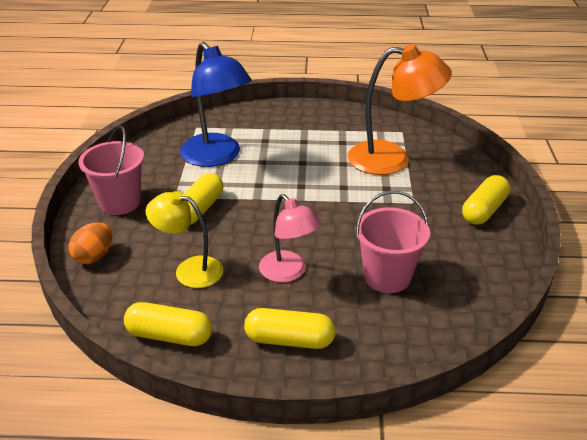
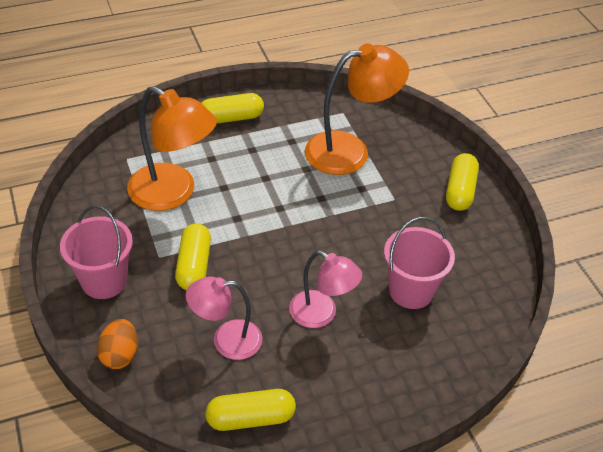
camera: 25 degrees left, 10 degrees up
(189, 270) = (226, 340): yellow lamp -> pink lamp
(217, 157) = (173, 193): blue lamp -> orange lamp
(289, 340) = (361, 385): yellow capsule -> yellow capsule (231, 118)

